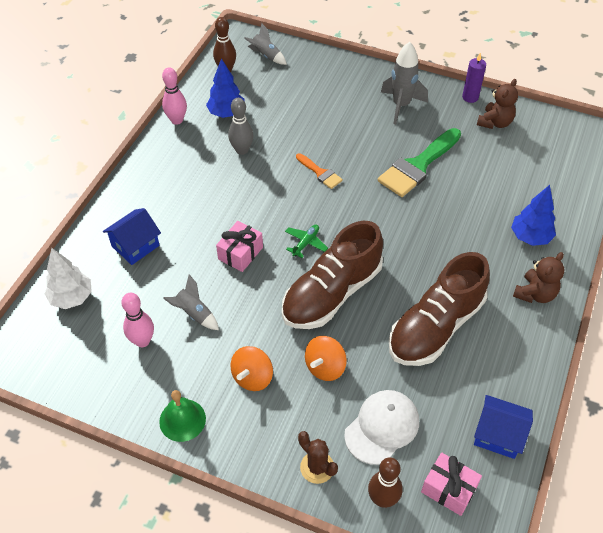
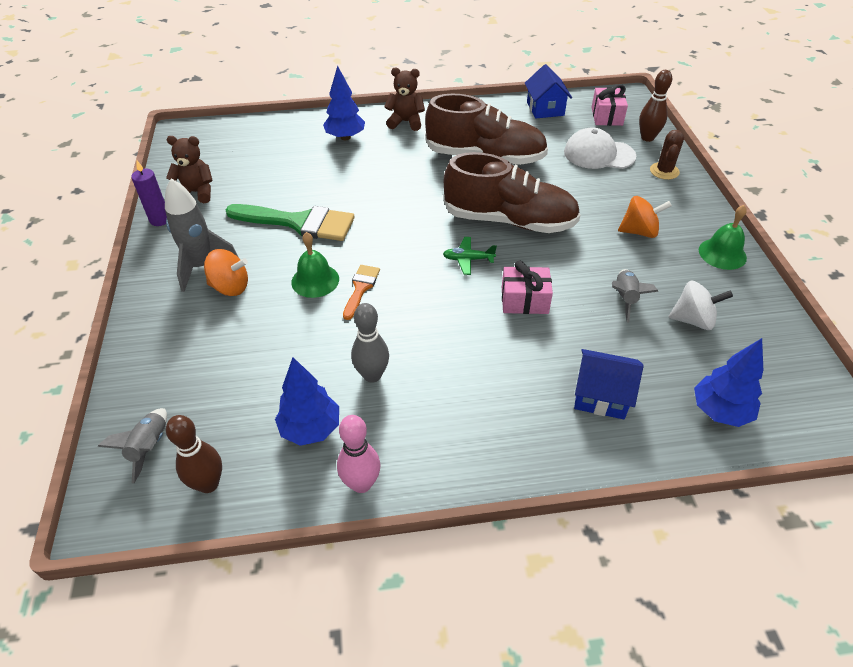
camera: 120 degrees left, 5 degrees down
(72, 298) = (720, 411): white tree -> blue tree
(142, 341) = (693, 320): pink bowling pin -> white spinning top
(325, 367) = (583, 197): orange spinning top -> orange spinning top (230, 287)
(346, 153) = (315, 280): none -> green bell

